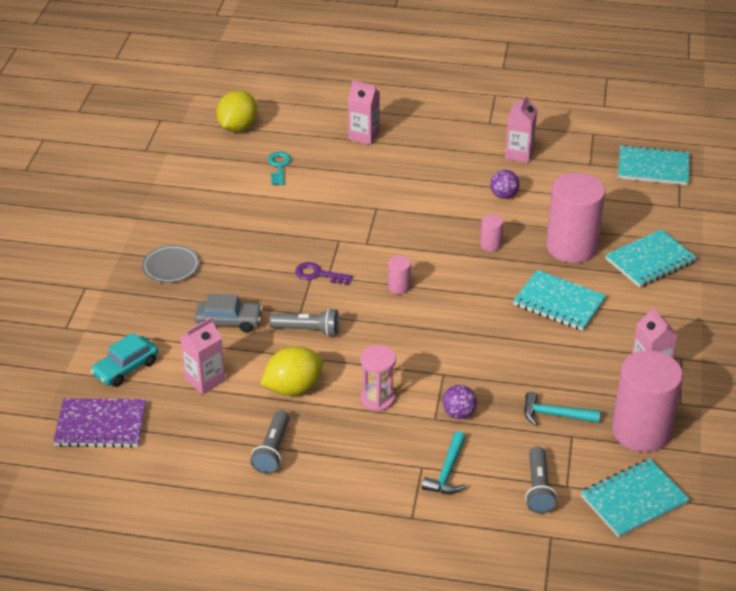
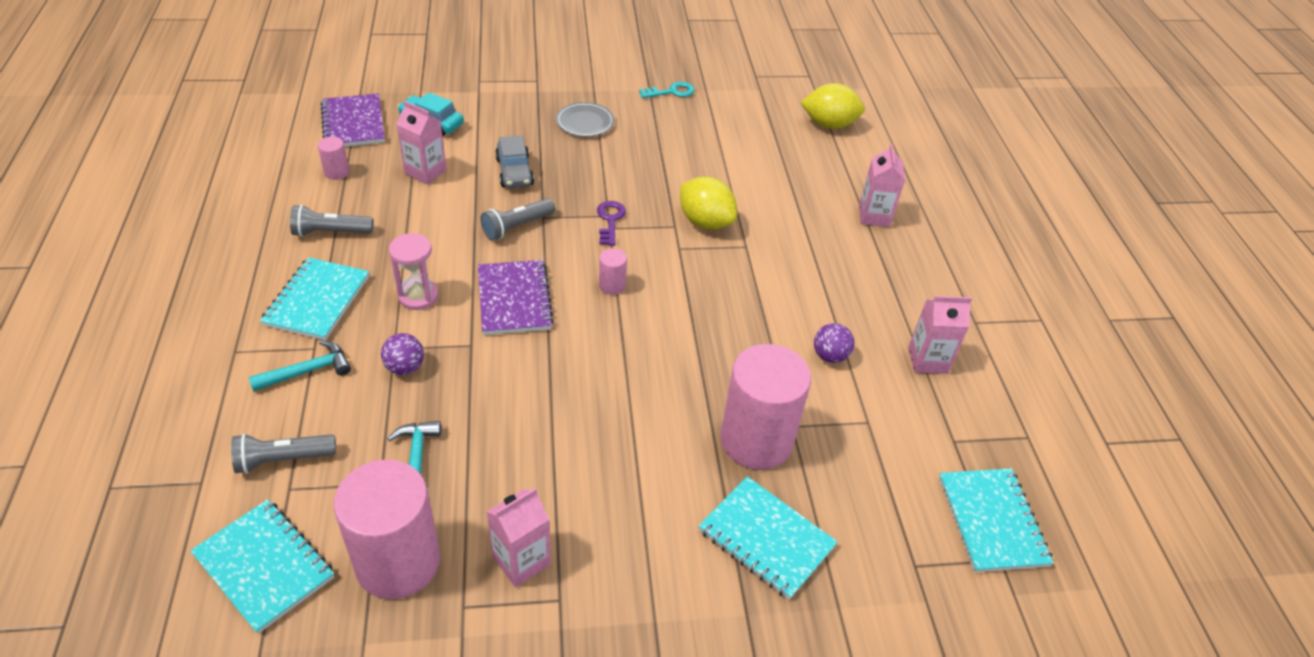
camera: 70 degrees right, 5 degrees up
(279, 166) = (779, 163): turquoise key -> turquoise key (671, 92)
(293, 388) = (425, 231): yellow lemon -> yellow lemon (705, 222)
(307, 330) = (517, 227): grey flashlight -> grey flashlight turned 60 degrees clockwise
(398, 343) = (514, 299): none -> purple notebook
(447, 472) = (307, 371): turquoise hammer -> turquoise hammer turned 150 degrees clockwise
(490, 244) = (724, 356): pink cylinder -> pink cylinder (337, 172)
(559, 303) = (635, 440): turquoise notebook -> turquoise notebook (317, 301)

